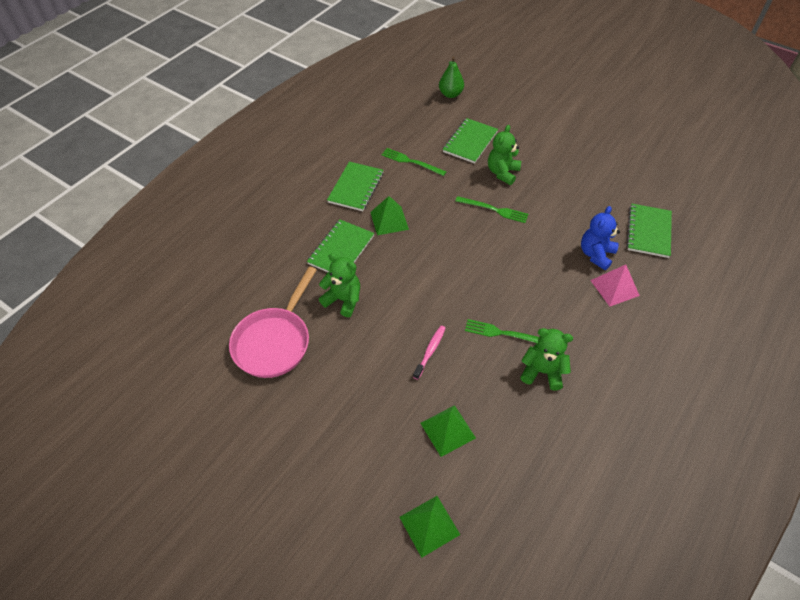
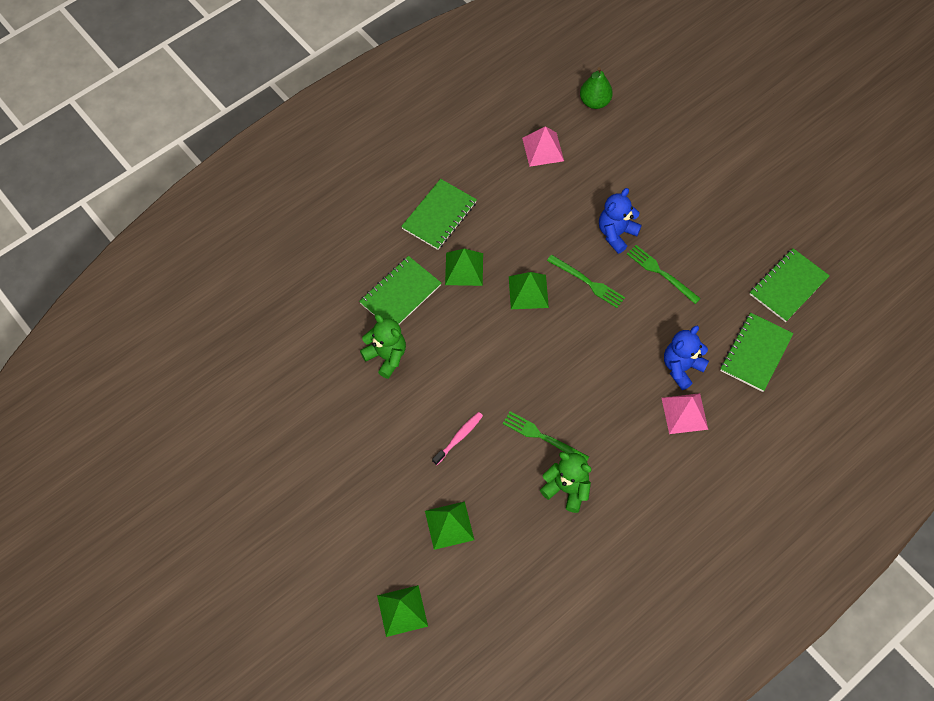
camera: 15 degrees right, 10 degrees up
(274, 342) = (304, 387): pink pan -> none
(411, 162) = (513, 194): green fork -> green fork (661, 273)
(423, 129) = (543, 149): none -> pink pyramid
(448, 226) = (528, 291): none -> green pyramid
(470, 142) = (593, 180): green notebook -> green notebook (788, 286)
(502, 173) = (616, 234): green teddy bear -> blue teddy bear

